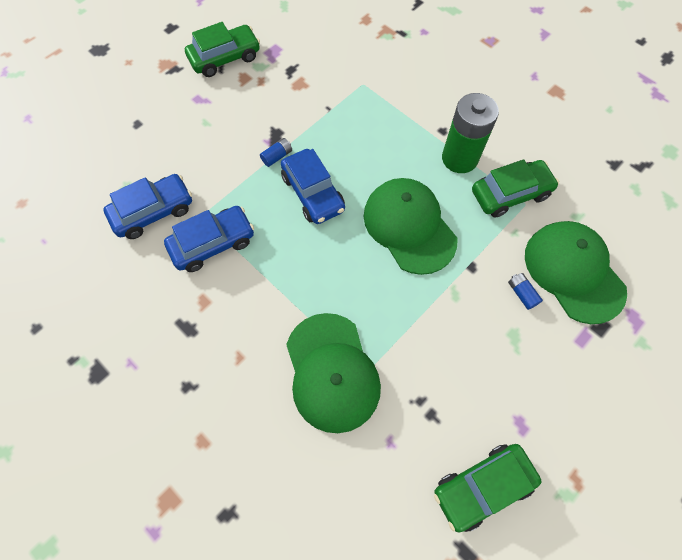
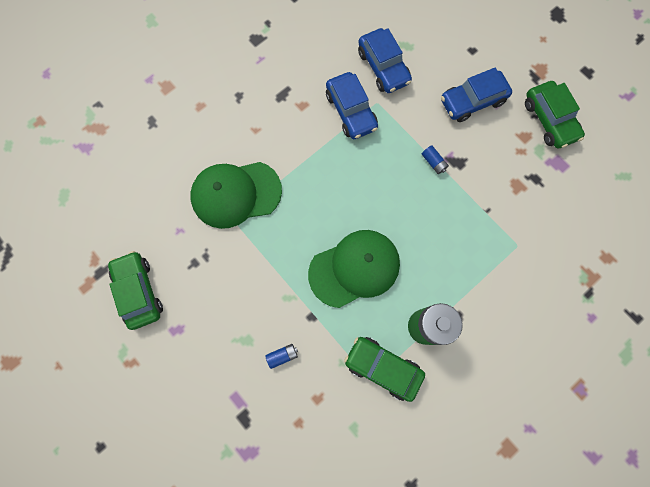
camera: 95 degrees right, 10 degrees up
(313, 193) = (394, 190): blue car -> blue car (472, 101)
(510, 194) = (383, 368): green car -> green car turned 135 degrees clockwise
(573, 272) = (298, 408): green cap -> none

